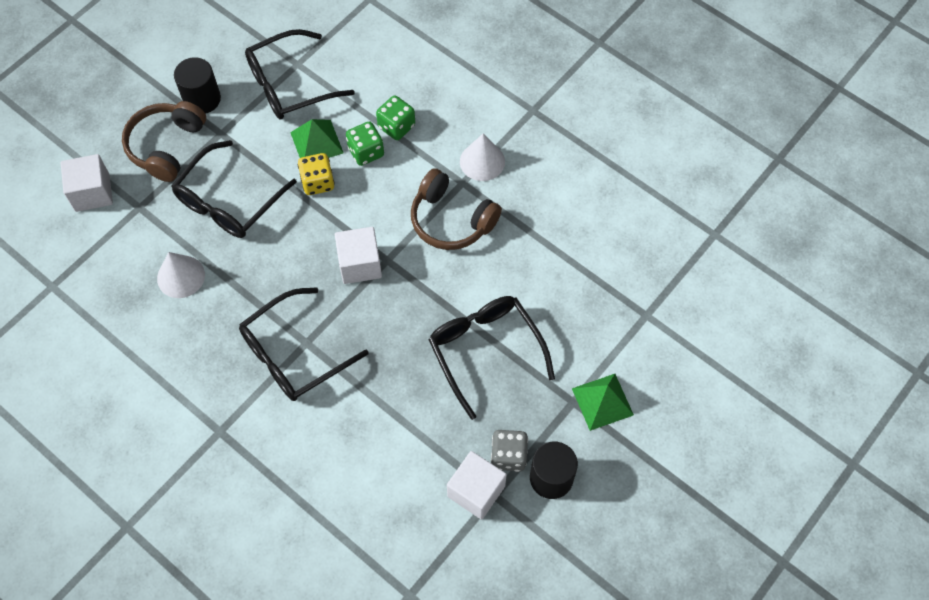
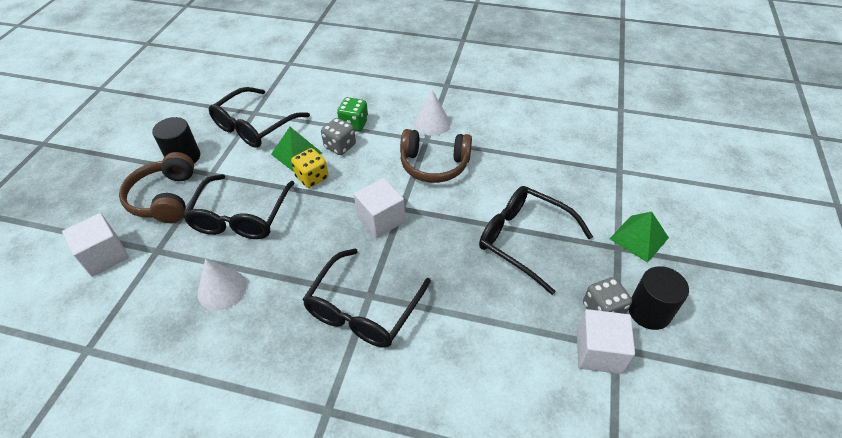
camera: 25 degrees left, 15 degrees down
(366, 152) = (340, 146): green dice -> grey dice

